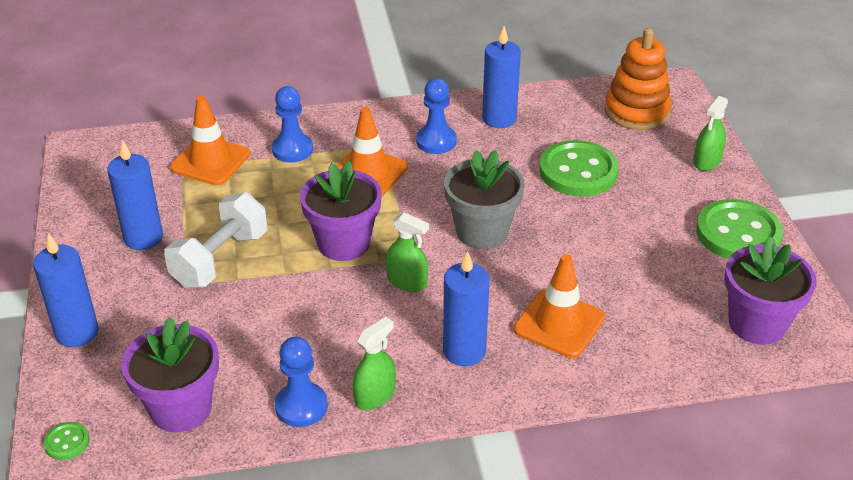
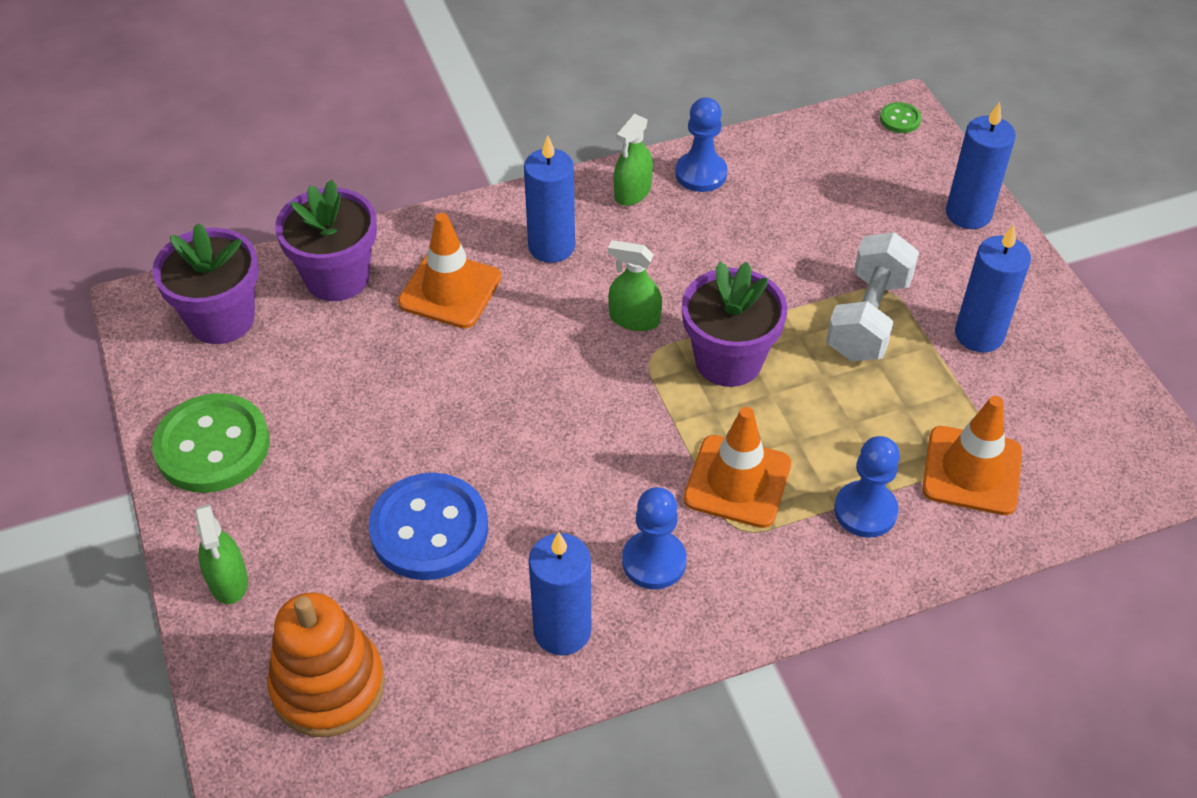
camera: 170 degrees right, 10 degrees up
(181, 408) = (815, 158): purple flower pot -> purple flower pot (337, 277)
(482, 232) = (556, 402): grey flower pot -> none
(578, 171) = (429, 529): green button -> blue button
(707, 161) = (228, 580): green spray bottle -> green spray bottle turned 135 degrees clockwise

